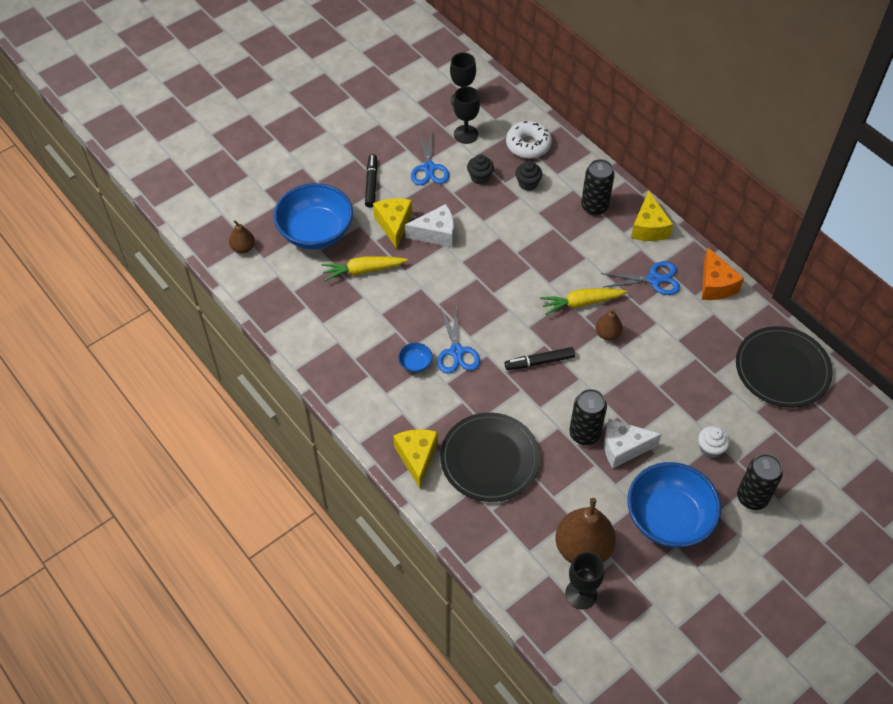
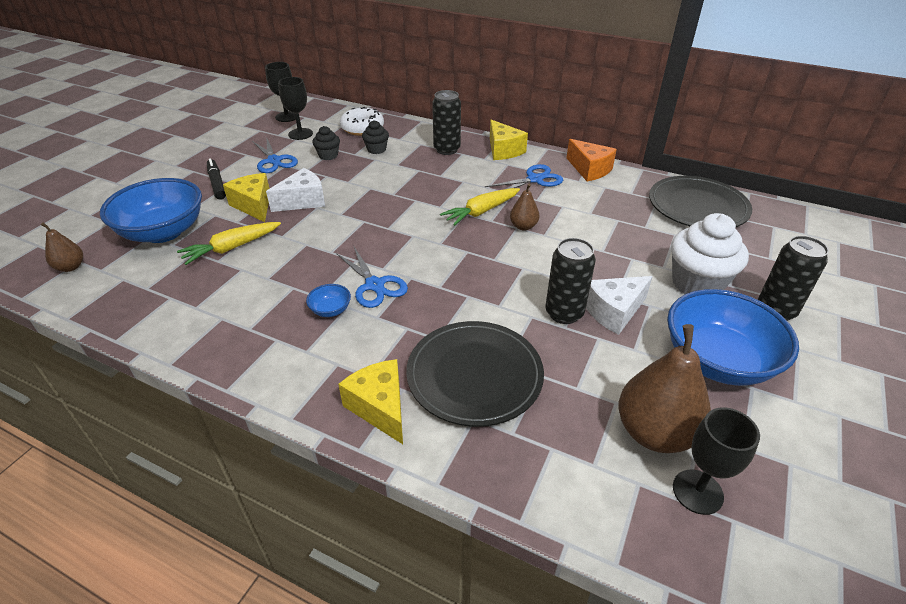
camera: 25 degrees left, 15 degrees down
(539, 362) = (471, 267): black marker -> none
(710, 448) = (697, 283): white cupcake -> white cupcake, size x1.95

